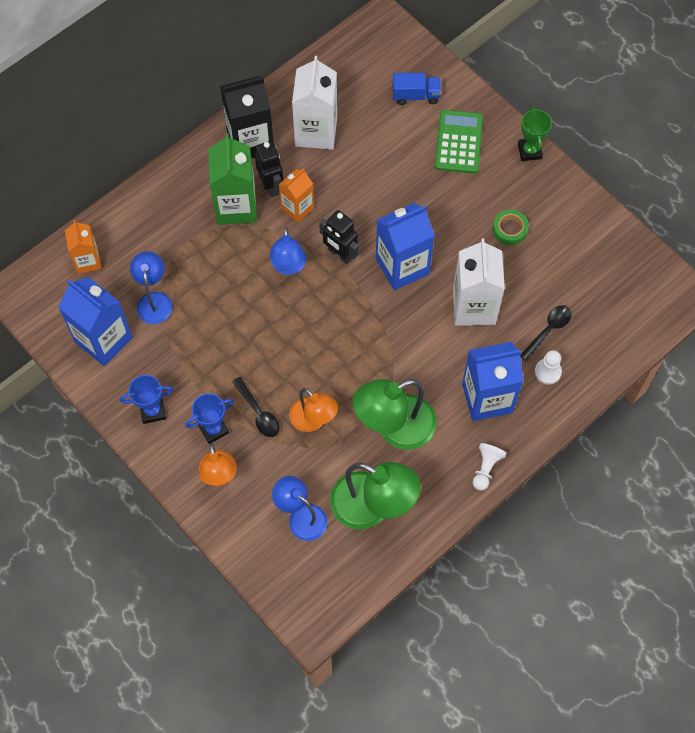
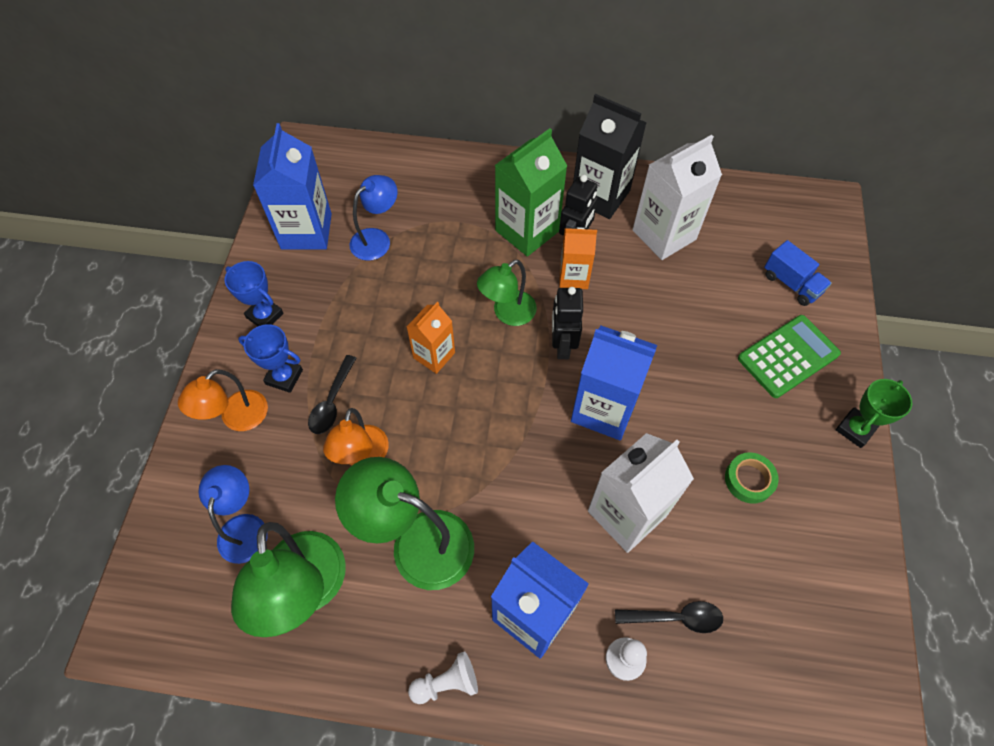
camera: 50 degrees right, 5 degrees down
(87, 261) = (372, 169): orange carton -> orange carton (434, 355)
(288, 266) = (507, 313): blue lamp -> green lamp

